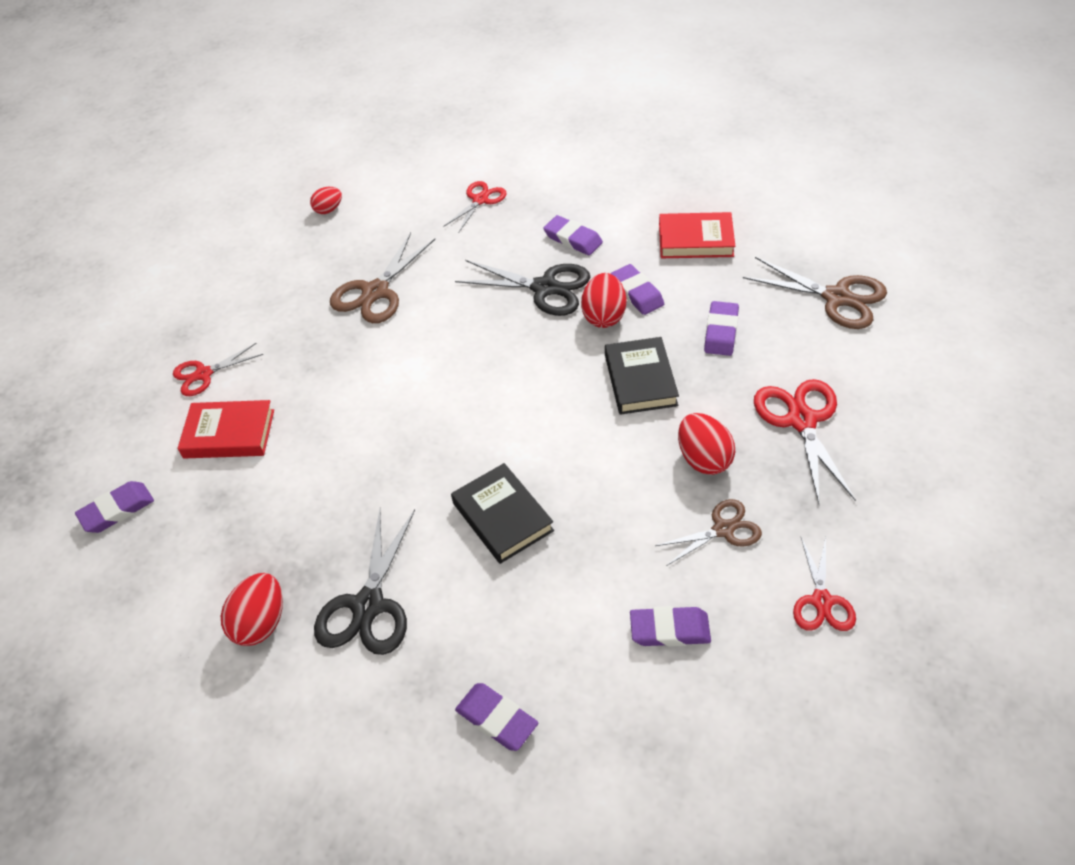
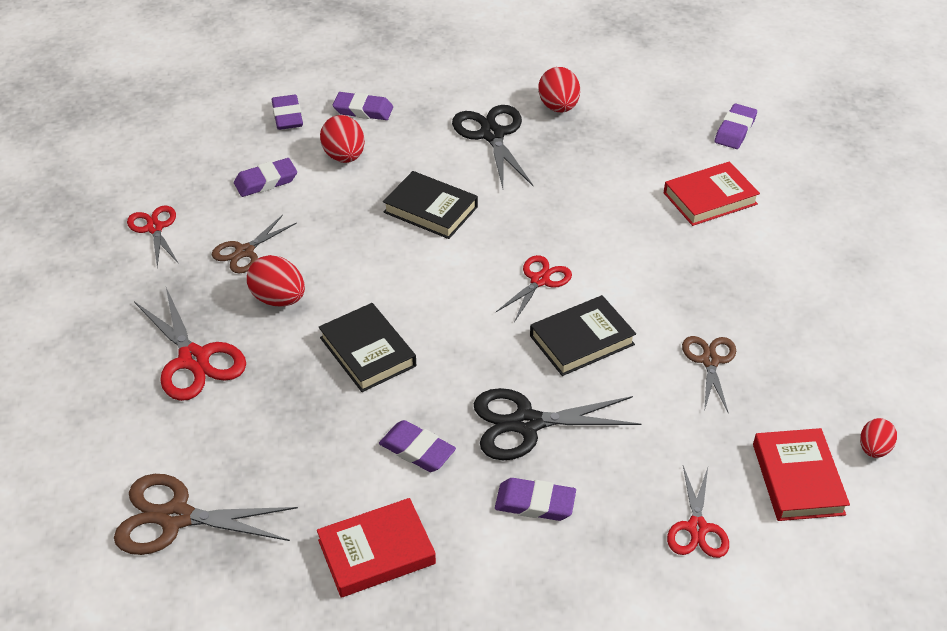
camera: 150 degrees right, 5 degrees down
(204, 374) = (789, 234): red scissors -> red scissors (539, 280)
(376, 292) = (710, 361): brown scissors -> brown scissors, size x0.63
(393, 207) = (797, 479): none -> red book
(457, 336) = (581, 340): none -> black book
(604, 316) = (440, 409): red egg -> red egg (344, 157)
(721, 332) = (302, 430): purple eraser -> purple eraser (287, 116)

